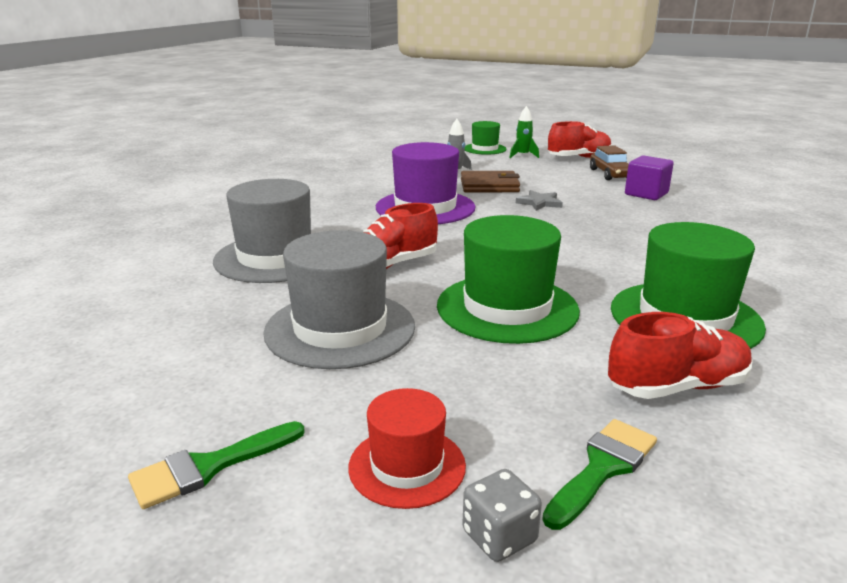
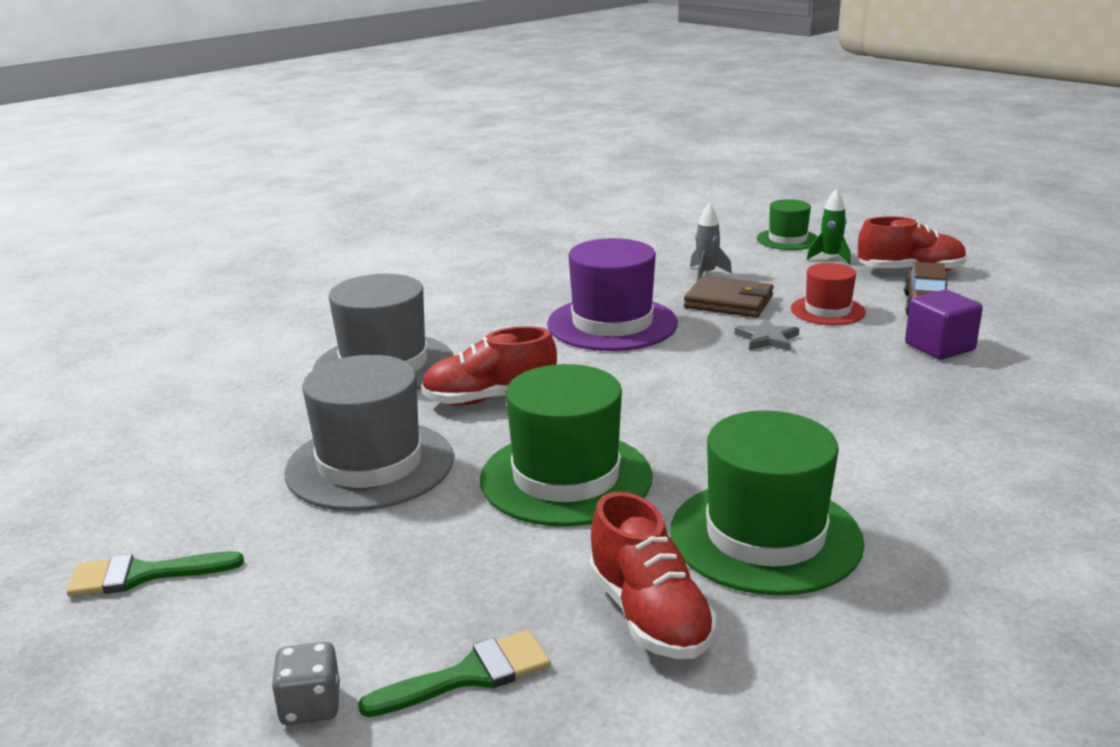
camera: 25 degrees right, 0 degrees up
(407, 466) = (297, 620): red hat -> red hat (827, 310)
(677, 387) = (649, 615): red shoe -> red shoe turned 60 degrees clockwise

